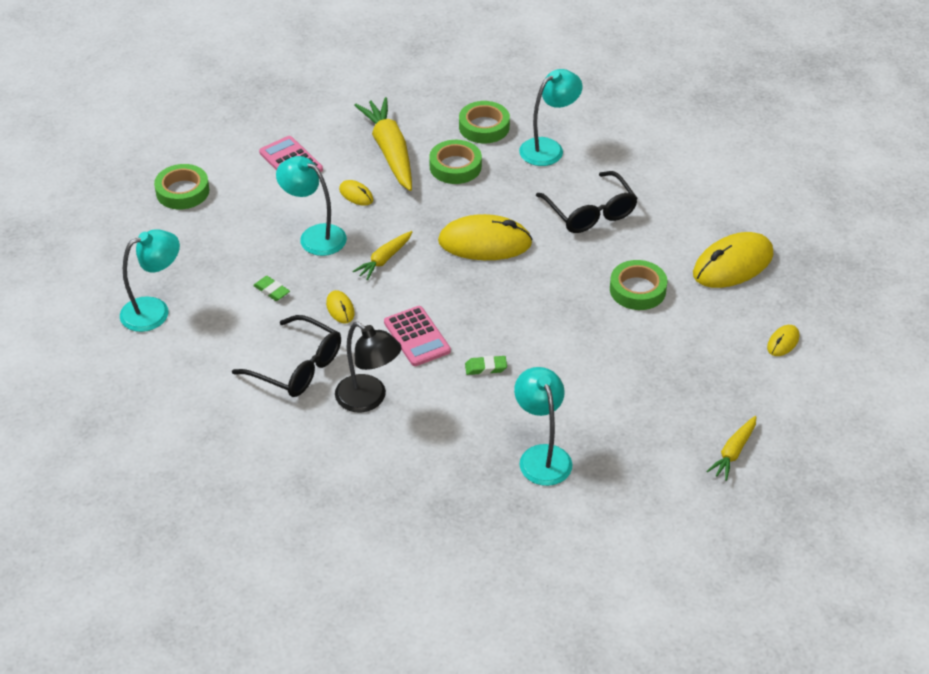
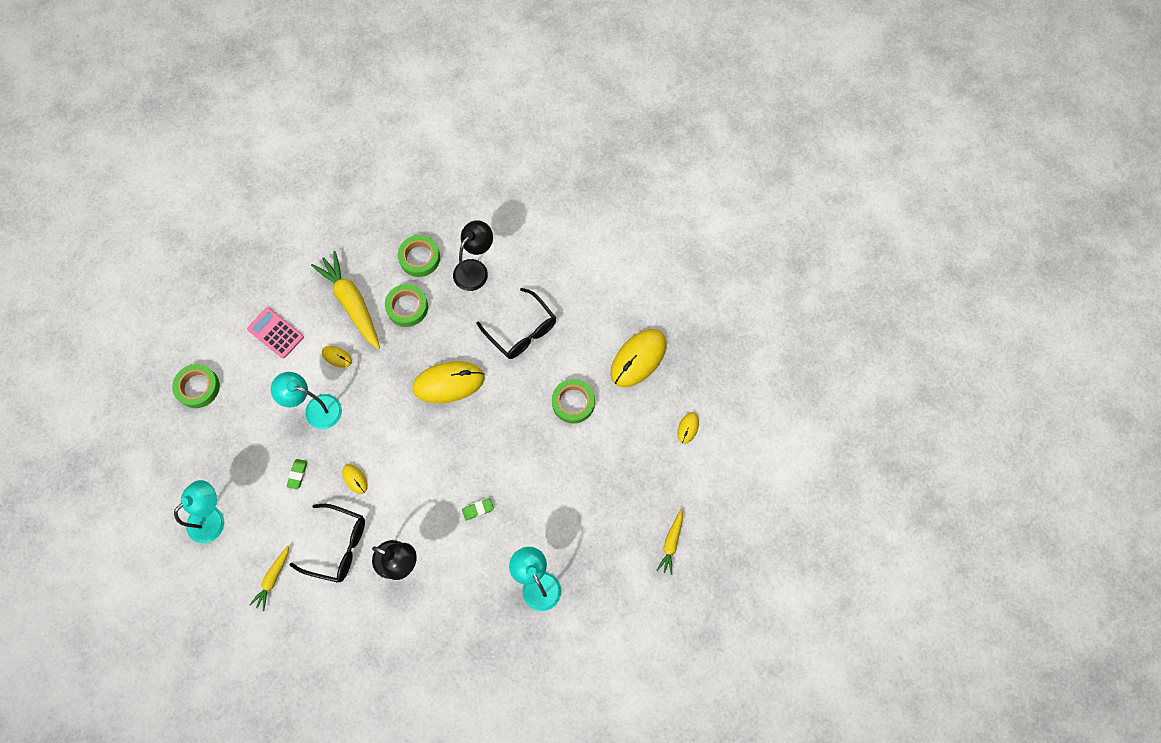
camera: 15 degrees left, 25 degrees up
(271, 291) = (297, 474): green eraser -> green eraser turned 75 degrees clockwise
(384, 259) = (376, 420): yellow carrot -> yellow carrot (273, 578)
(417, 337) = (420, 492): pink calculator -> none
(548, 148) = (475, 269): turquoise lamp -> black lamp

